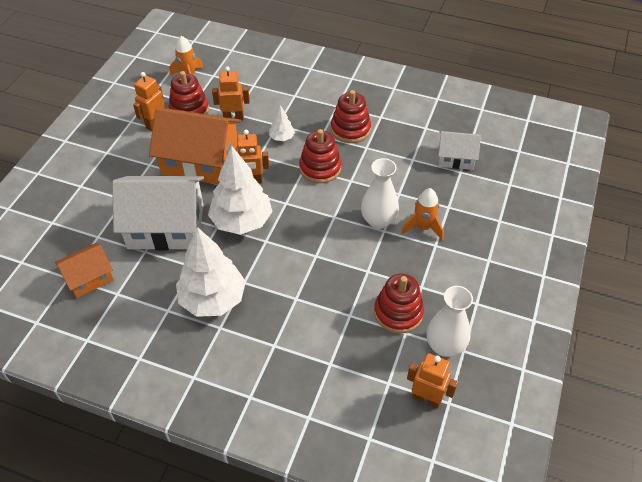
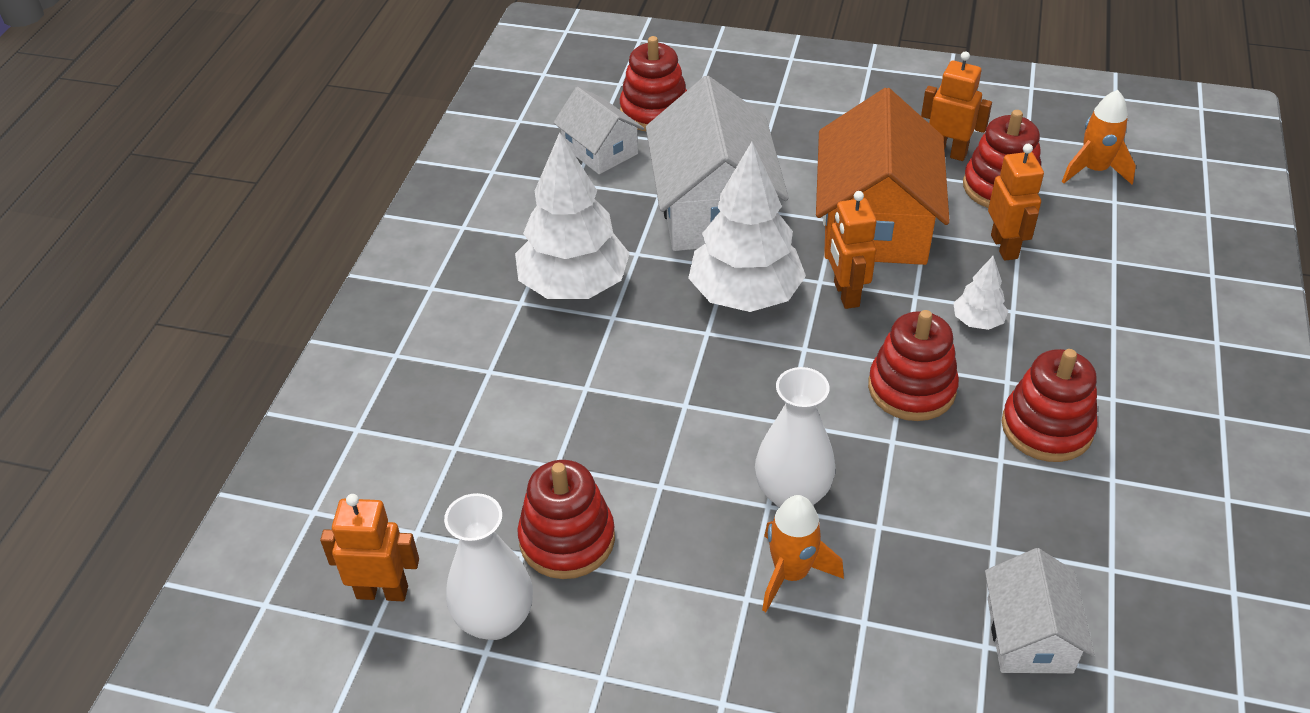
camera: 85 degrees right, 5 degrees down
(61, 246) = (654, 111): none -> red stacking toy
(89, 278) = (600, 150): orange house -> white house
(426, 399) = (382, 591): orange robot -> orange robot turned 105 degrees counterclockwise

